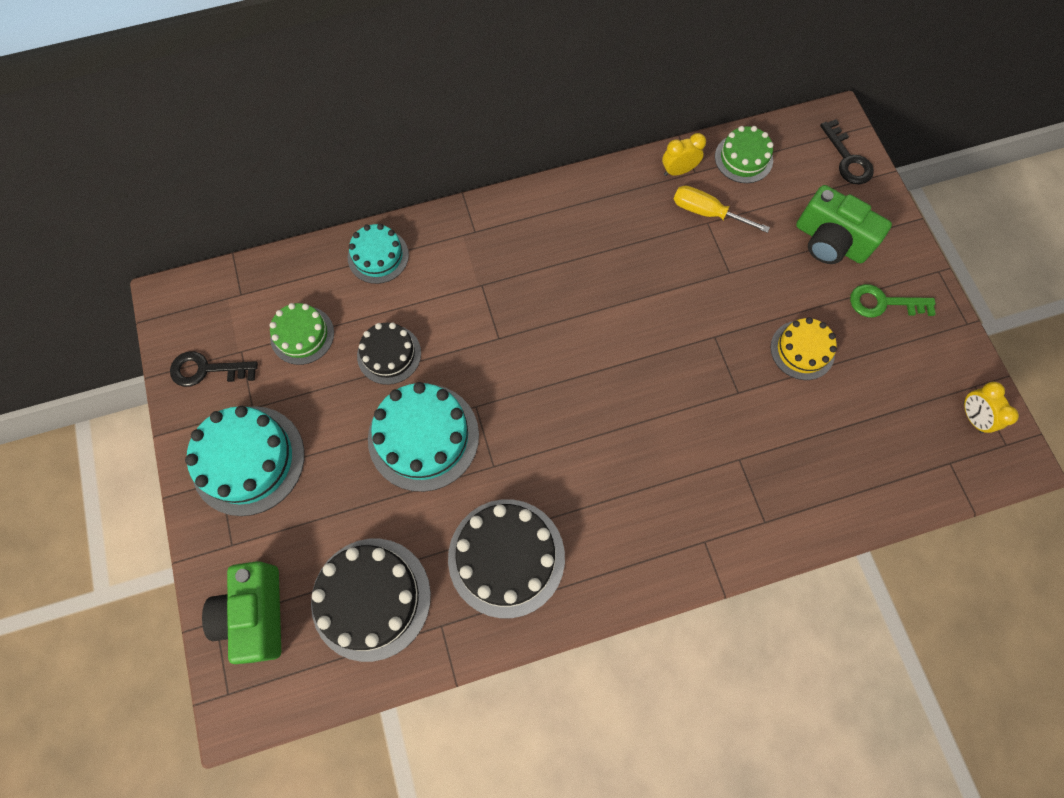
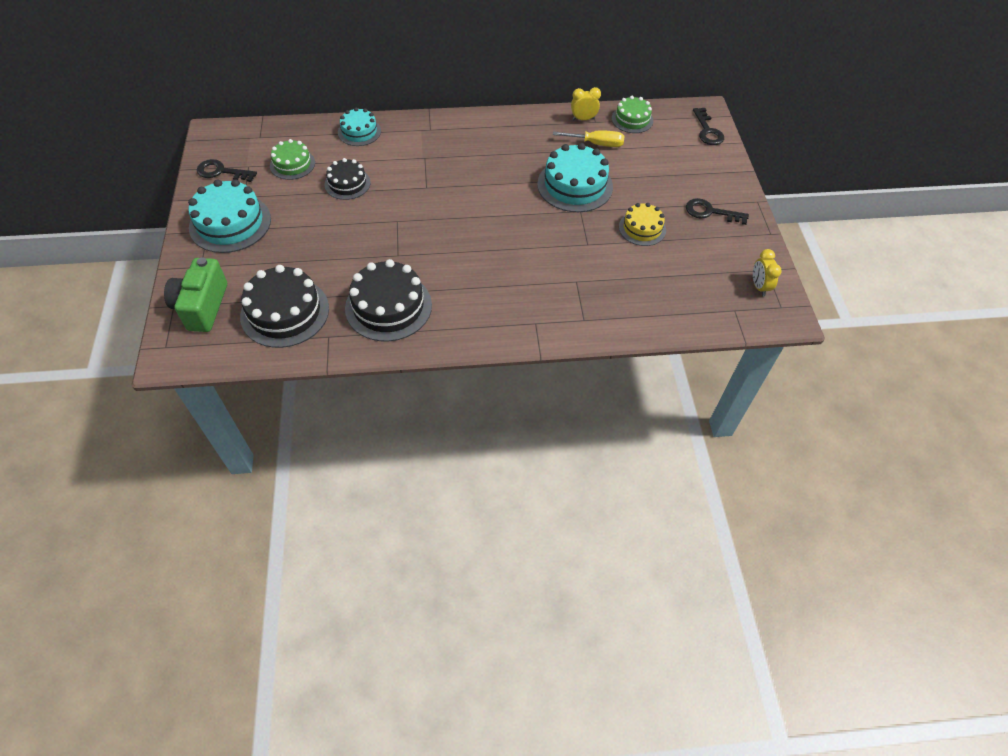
camera: 10 degrees right, 15 degrees down
(423, 436) = (354, 231): turquoise cake -> turquoise cake (575, 185)
(707, 212) = (596, 144): yellow screwdriver -> yellow screwdriver turned 150 degrees clockwise
(830, 241) = (681, 173): green camera -> none
(883, 303) = (710, 212): green key -> black key

